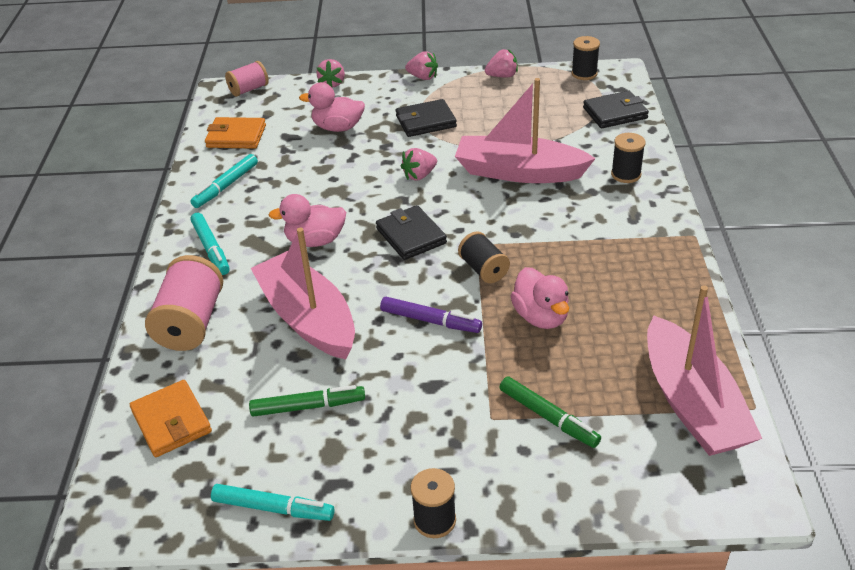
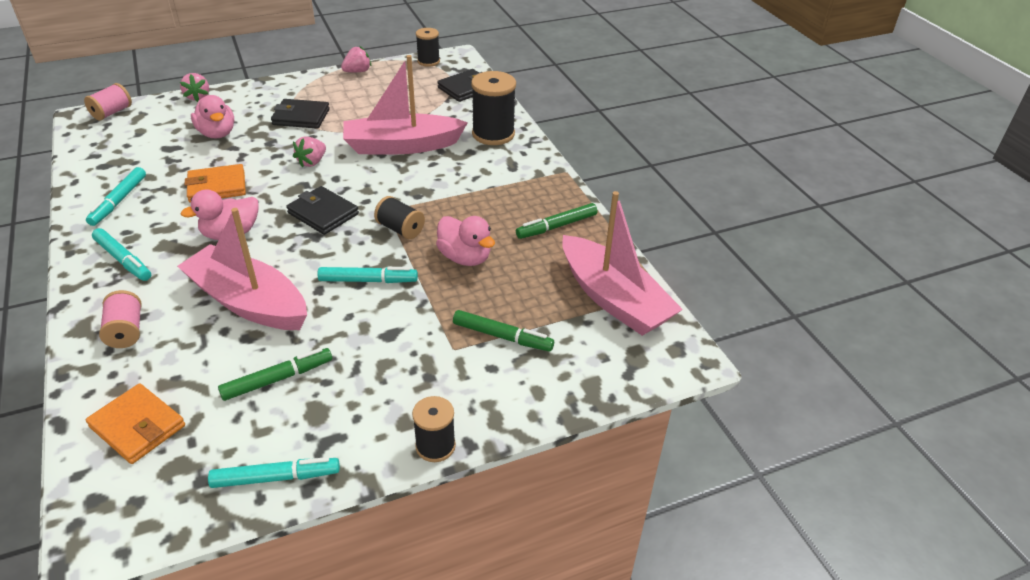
camera: 25 degrees left, 0 degrees up
(191, 323) = (126, 331): pink spool -> pink spool, size x0.60
(236, 136) = (113, 155): orange wallet -> orange wallet (217, 186)
(338, 127) = (217, 133): pink duck -> pink duck turned 105 degrees counterclockwise
(423, 77) = (284, 81): pink strawberry -> none
(425, 121) = (301, 117): black wallet -> black wallet turned 45 degrees clockwise
(430, 320) = (368, 280): purple marker -> turquoise marker
(626, 174) = (493, 134): black spool -> black spool, size x1.67
(658, 301) = (556, 226): none -> green marker

